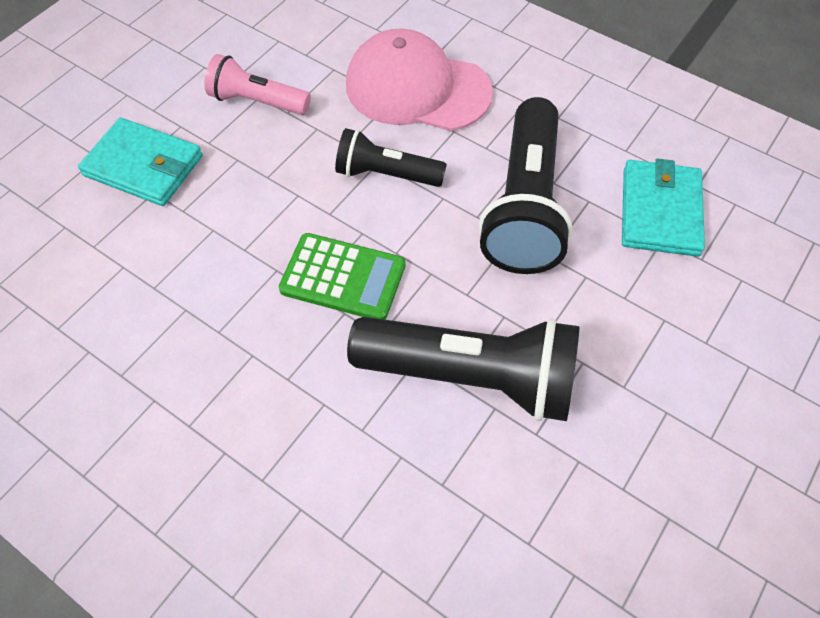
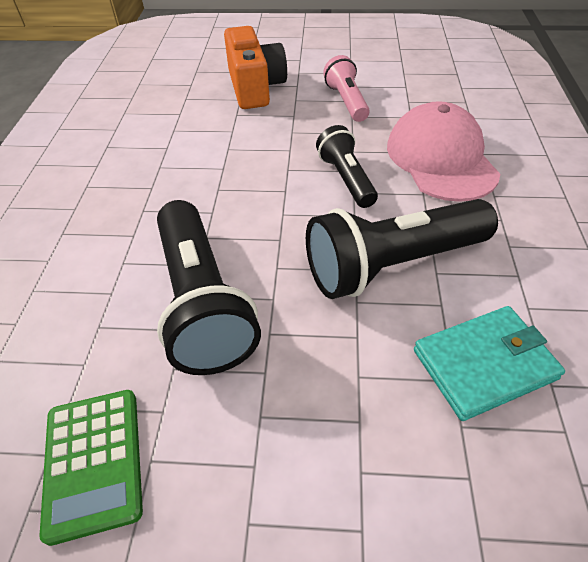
camera: 60 degrees right, 10 degrees down
(144, 166) = (255, 87): turquoise wallet -> orange camera
(343, 278) = (240, 198): green calculator -> green calculator (93, 462)

